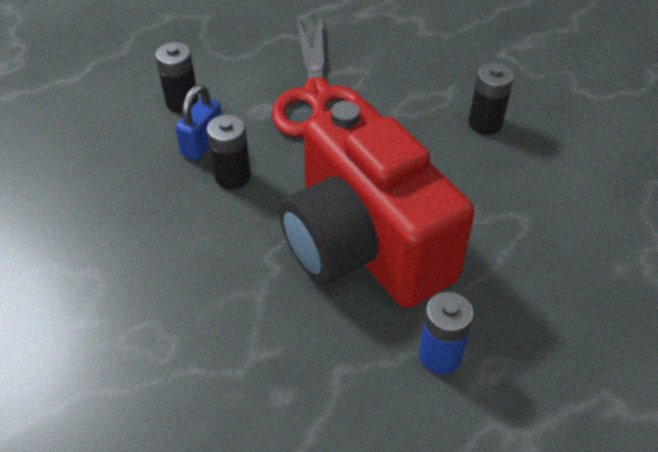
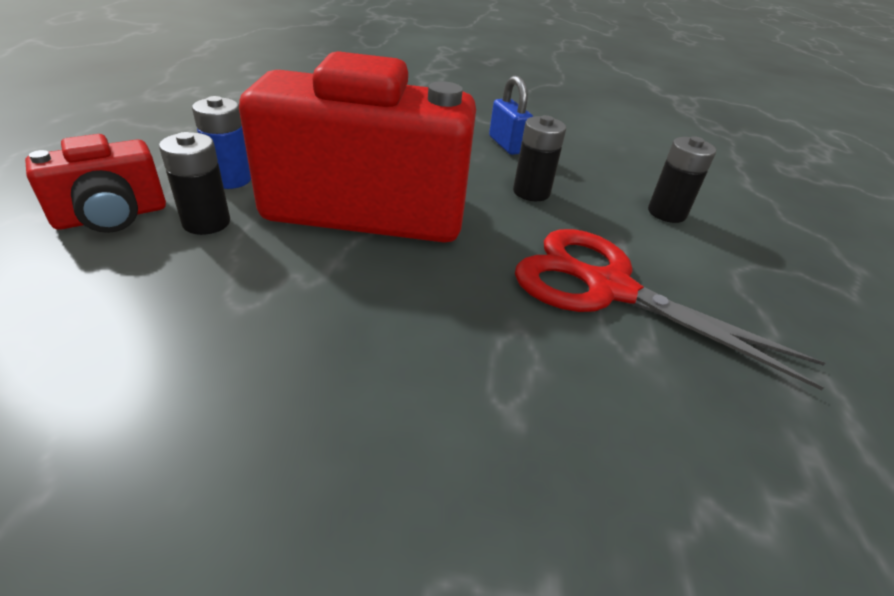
camera: 125 degrees right, 10 degrees down
(202, 143) = (592, 198): blue padlock -> blue padlock (507, 145)
(485, 123) = (405, 395): black battery -> black battery (206, 222)
(562, 364) = (112, 216): none -> red camera

